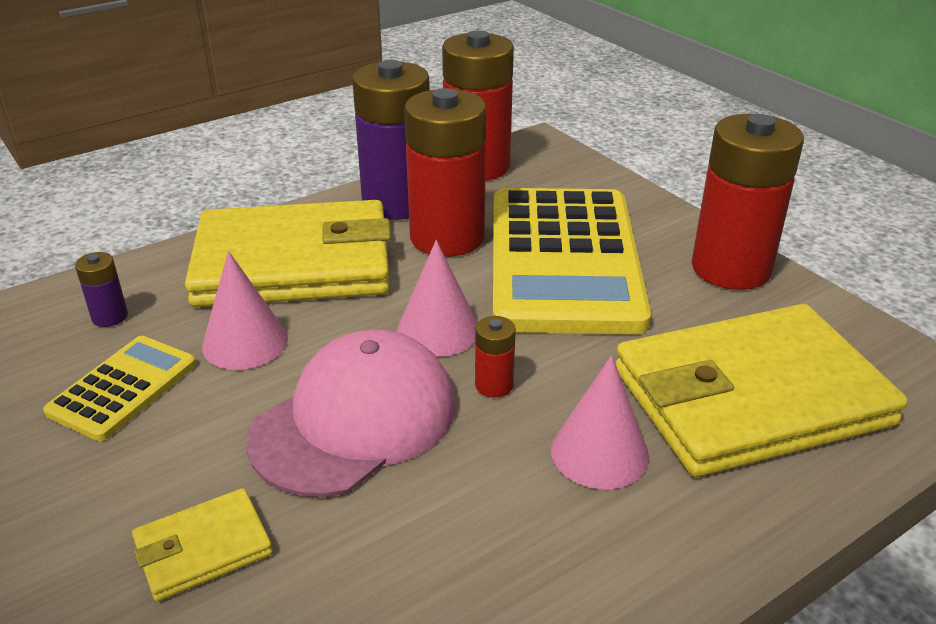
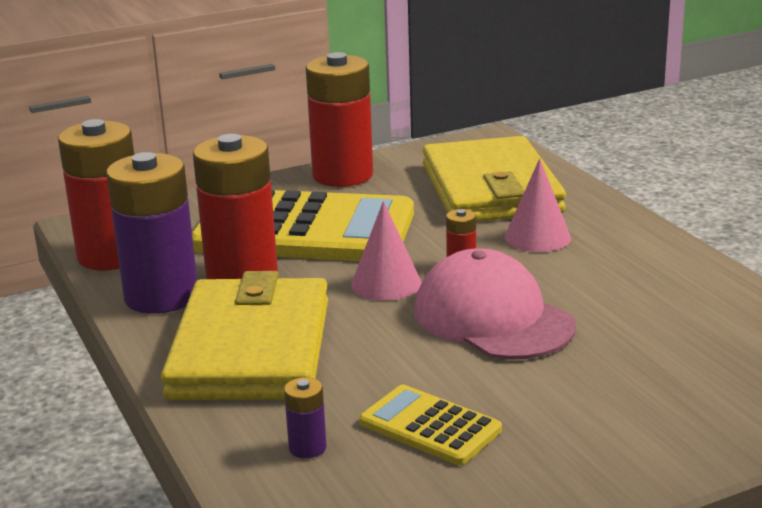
camera: 80 degrees left, 10 degrees down
(203, 548) = (623, 373): yellow wallet -> none
(245, 342) = (376, 369): pink cone -> none

